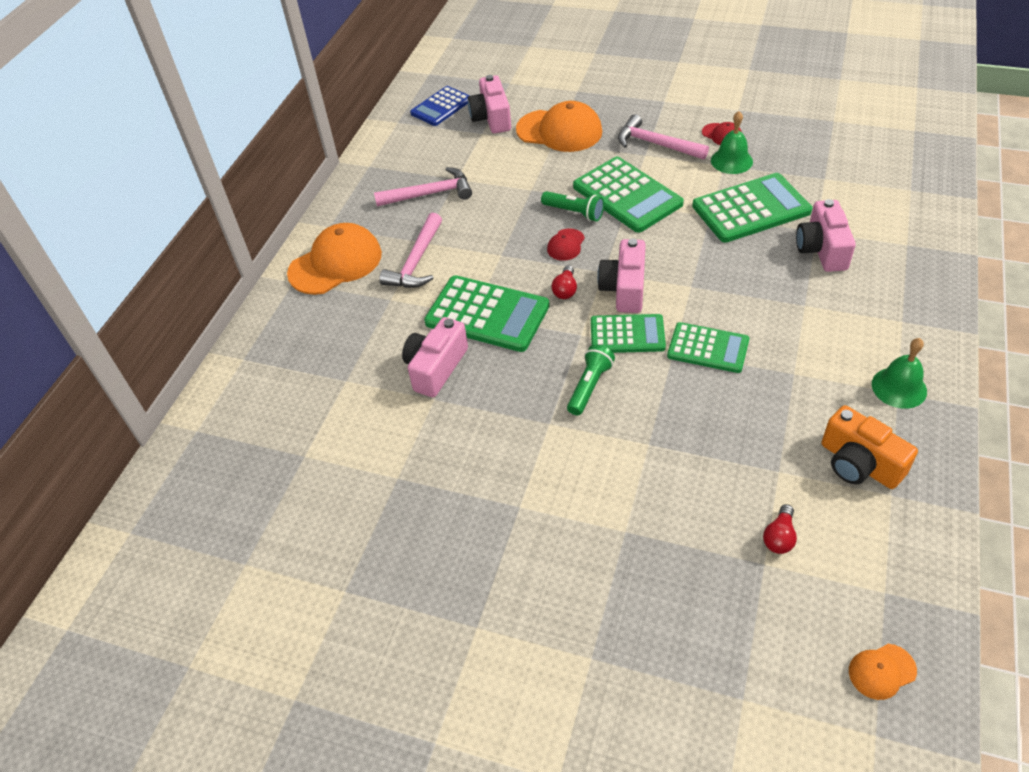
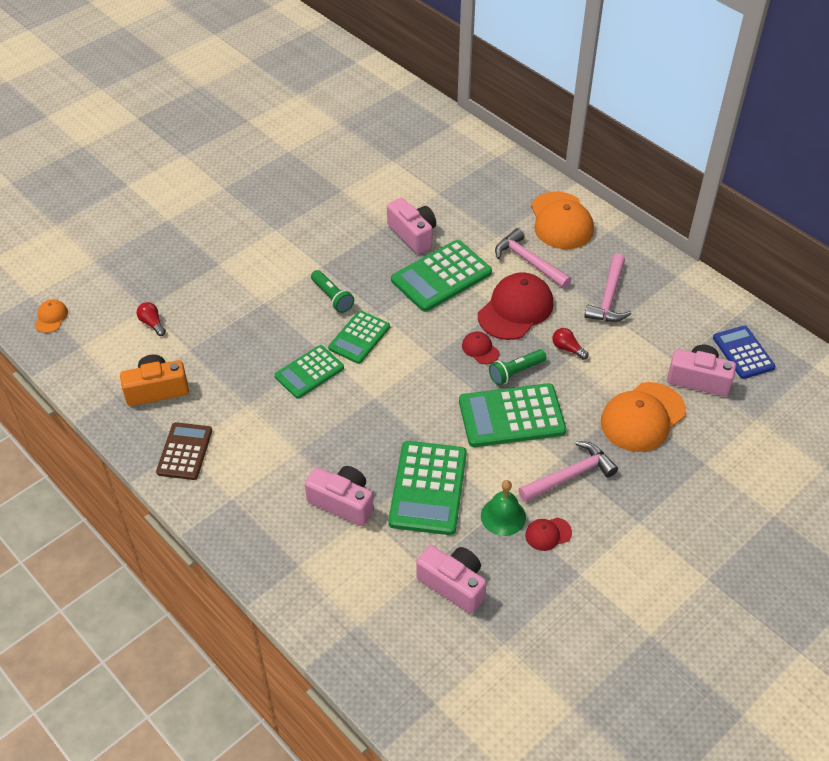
camera: 115 degrees right, 0 degrees up
(493, 244) = (515, 309): none -> red cap
(565, 290) = (431, 326): red light bulb -> red light bulb (567, 349)
(624, 289) = (404, 358): pink camera -> pink camera (453, 584)
(899, 387) = (184, 451): green bell -> brown calculator

